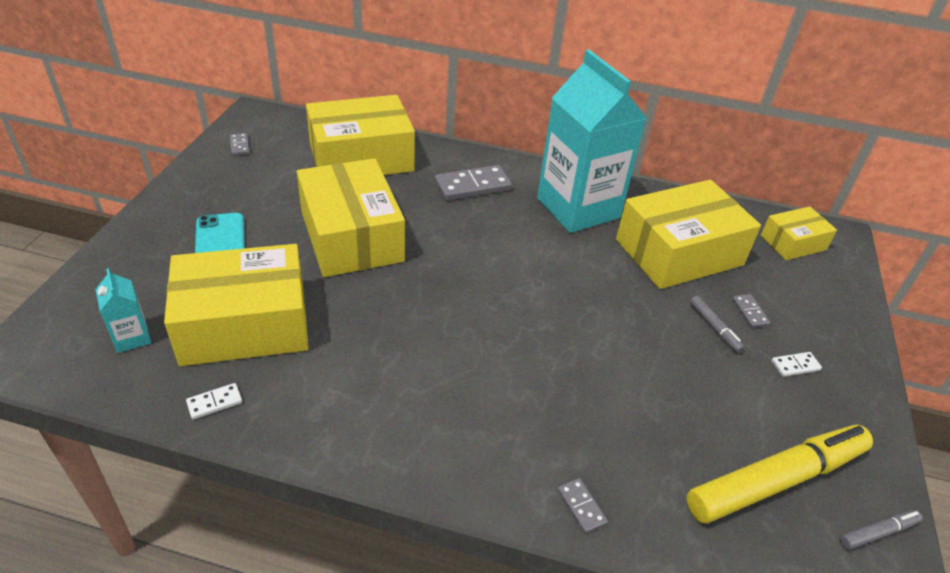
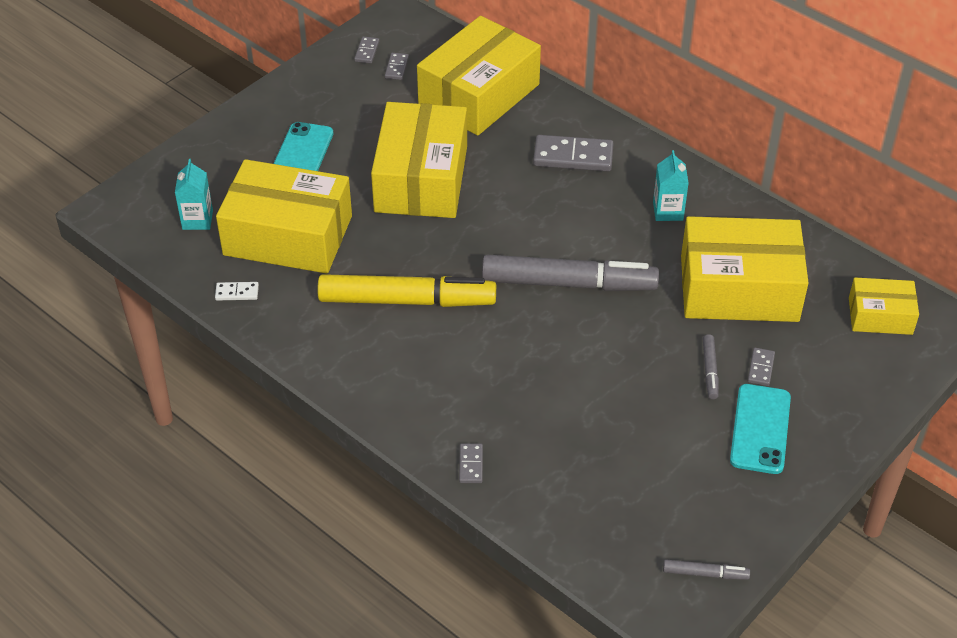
camera: 30 degrees right, 5 degrees up
(275, 152) = (396, 68): none -> grey domino
(361, 157) = (479, 94): yellow box -> yellow box turned 60 degrees counterclockwise
(543, 289) = (568, 283): none -> grey marker
(578, 208) = (668, 211): turquoise carton -> turquoise carton, size x0.41
(776, 480) = (651, 507): yellow marker -> yellow marker (407, 300)
(795, 366) = (760, 429): white domino -> turquoise phone

